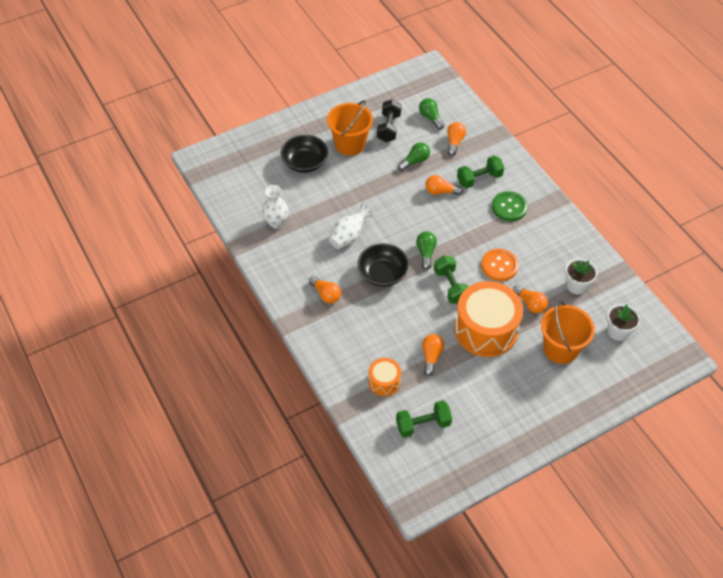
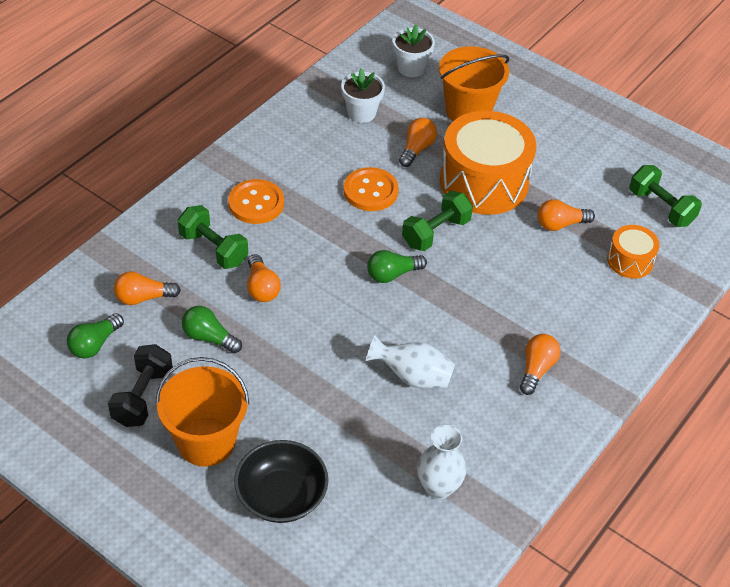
camera: 115 degrees left, 5 degrees down
(382, 274) = (459, 313): black bowl -> none
(388, 128) = (143, 397): black dumbbell -> black dumbbell turned 60 degrees counterclockwise
(509, 207) = (256, 203): green button -> orange button

